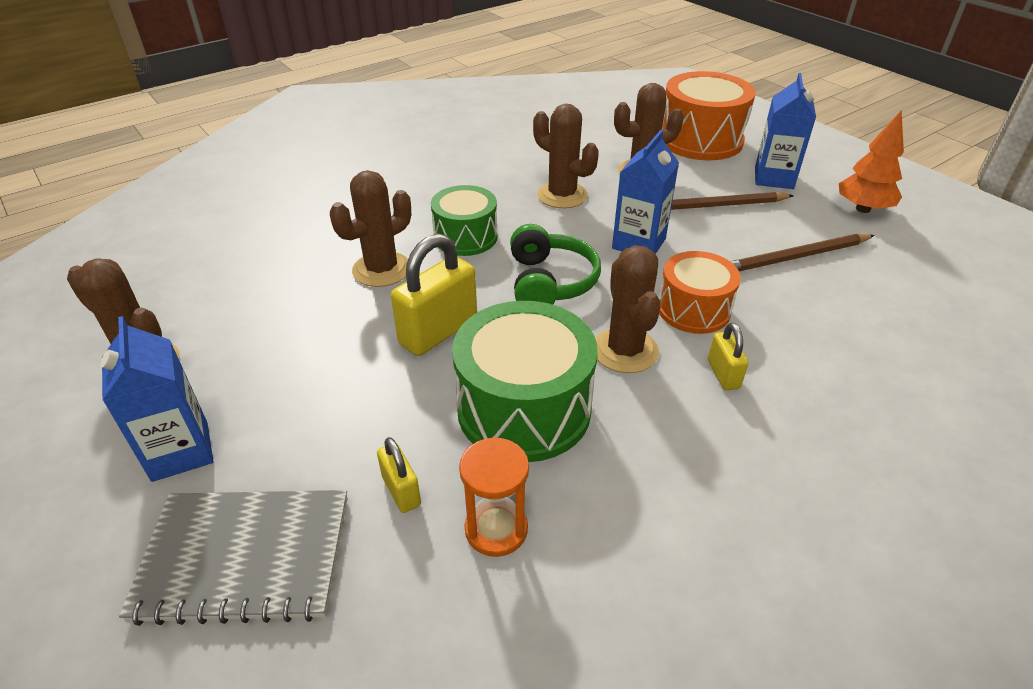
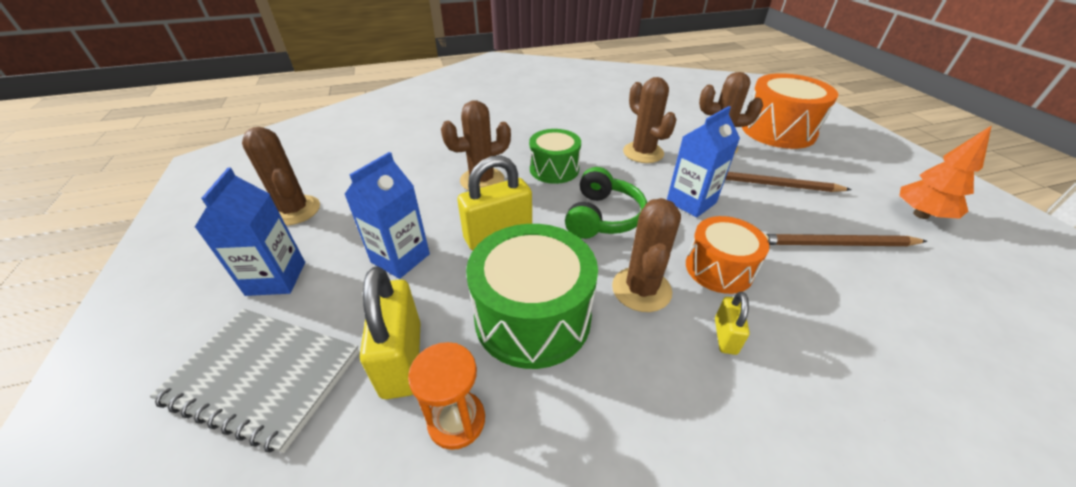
camera: 20 degrees right, 0 degrees up
(401, 491) = (402, 359): yellow padlock -> yellow padlock, size x1.90
(773, 178) = (836, 172): blue carton -> blue carton (400, 258)

